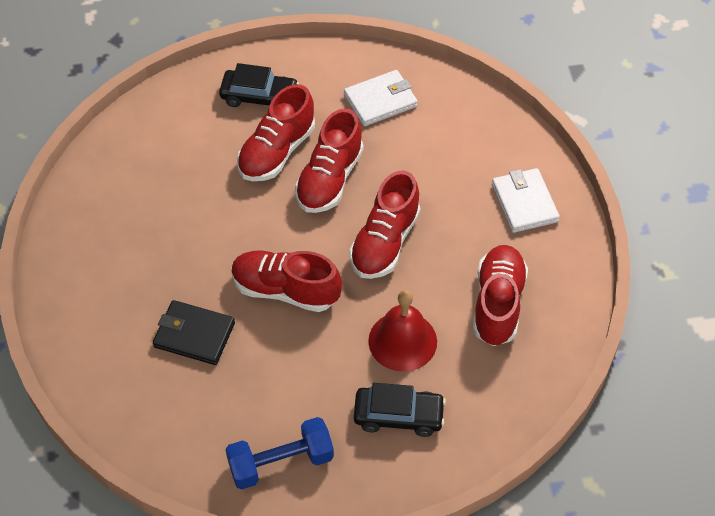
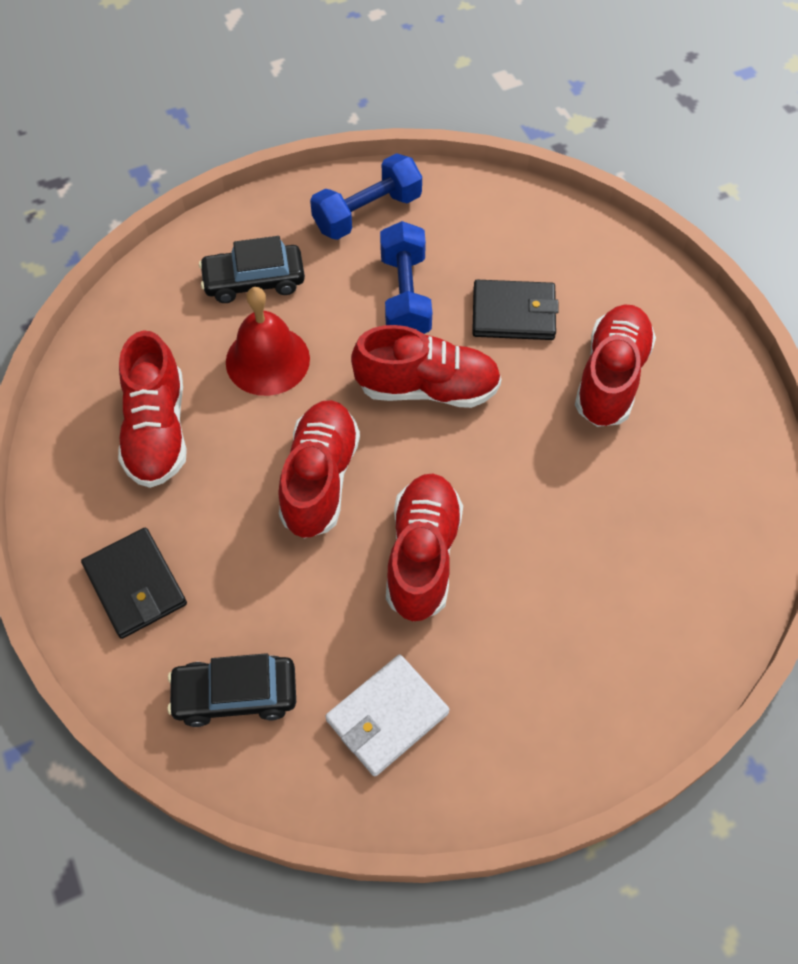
camera: 165 degrees right, 5 degrees up
(259, 97) = (578, 675): black car -> black car (235, 695)
(275, 371) = (405, 296): none -> blue dumbbell
(277, 152) = (513, 582): red shoe -> red shoe (611, 377)
(524, 203) = (135, 585): white wallet -> black wallet

